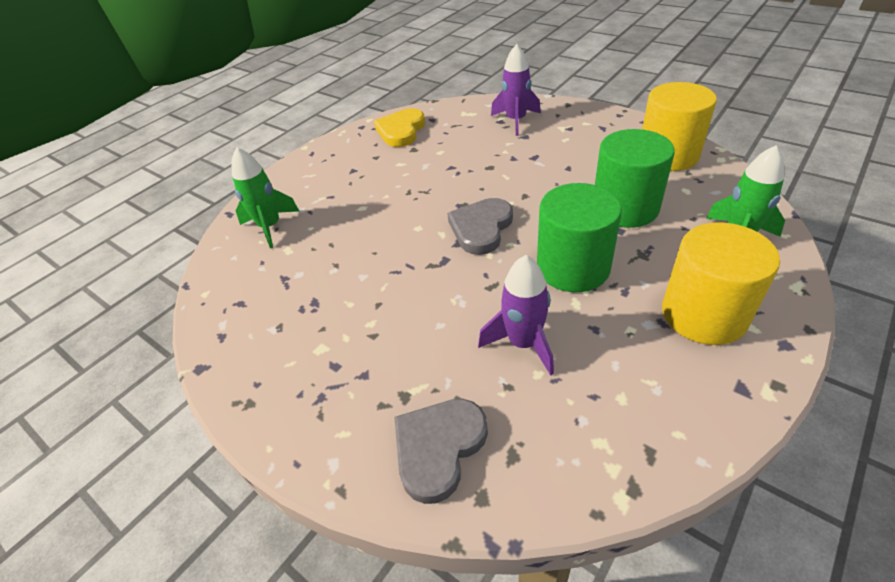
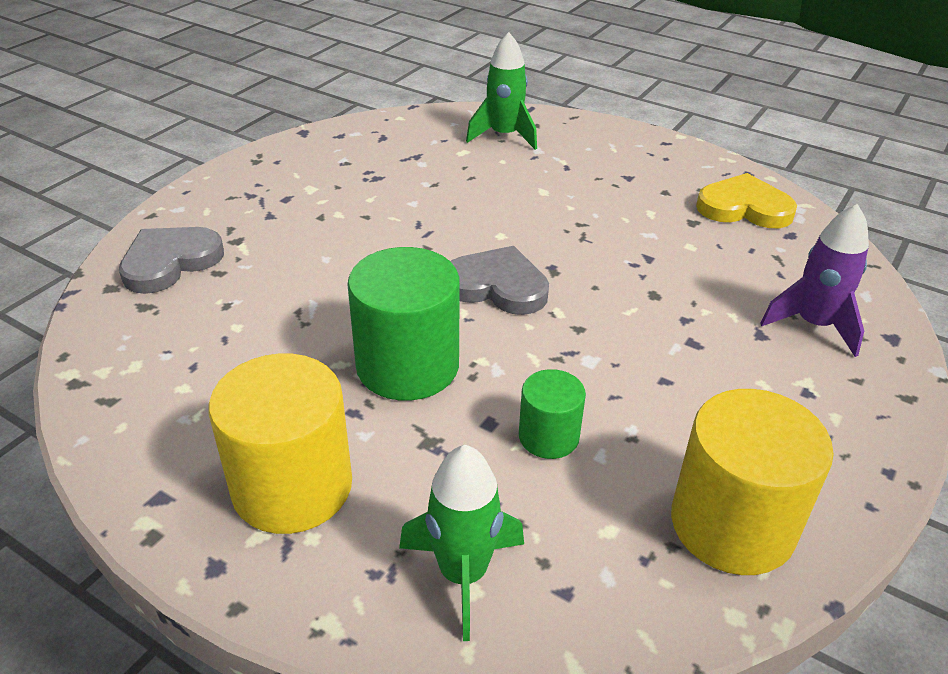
camera: 80 degrees right, 5 degrees down
(438, 448) = (170, 262): grey heart -> grey heart turned 75 degrees counterclockwise
(523, 343) = (283, 317): purple rocket -> none
(625, 208) = (548, 437): green cylinder -> green cylinder, size x0.54

